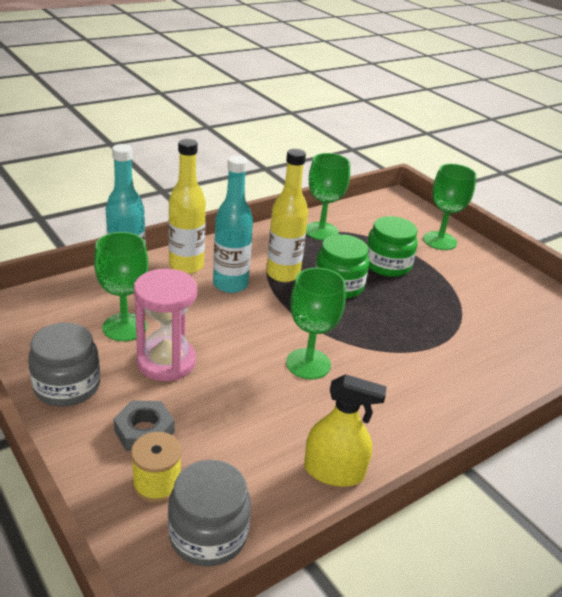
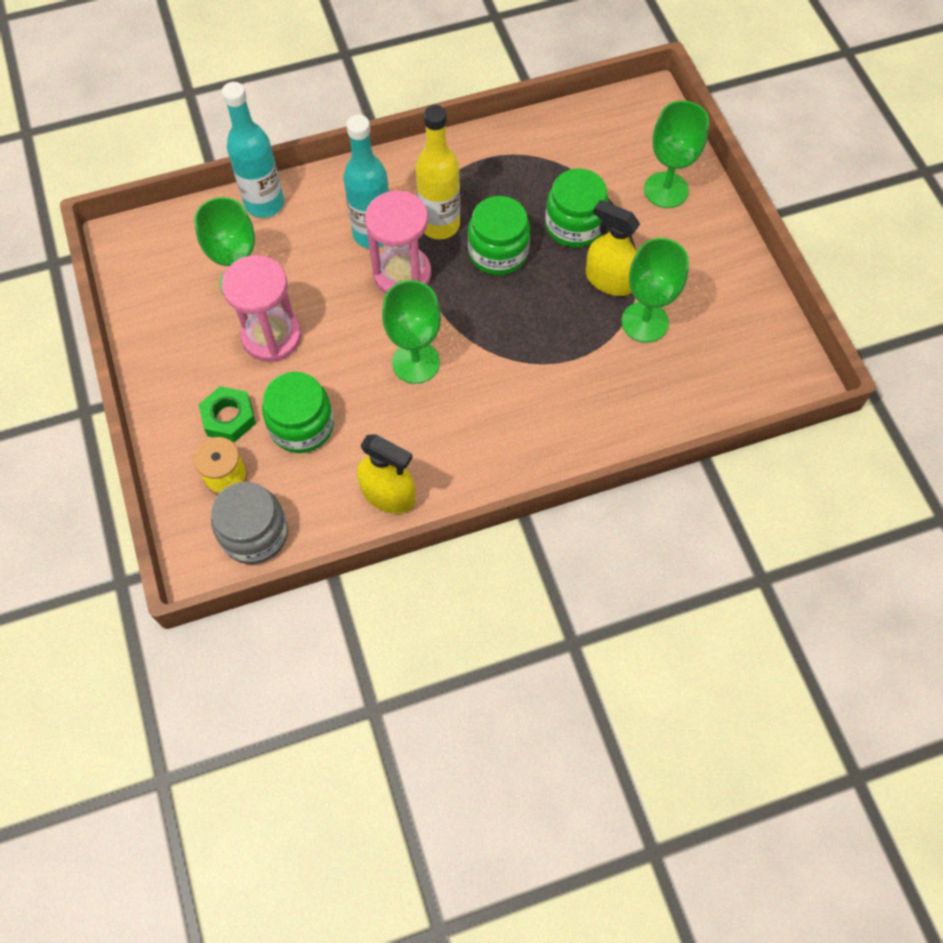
camera: 20 degrees right, 30 degrees up
(67, 386) = (171, 352): grey jar -> none
(144, 431) = (229, 417): grey nut -> green nut
(186, 266) = (332, 197): yellow bottle -> none
(222, 427) = (302, 425): none -> green jar
(267, 307) = (402, 274): none -> pink hourglass
(321, 231) = (517, 155): green goblet -> green goblet (644, 322)
(434, 293) = (609, 280): none -> yellow spray bottle

